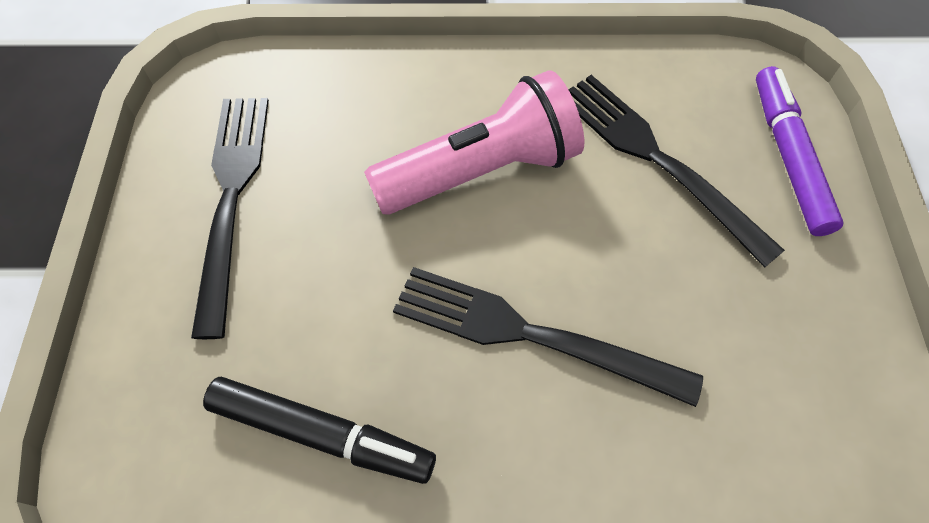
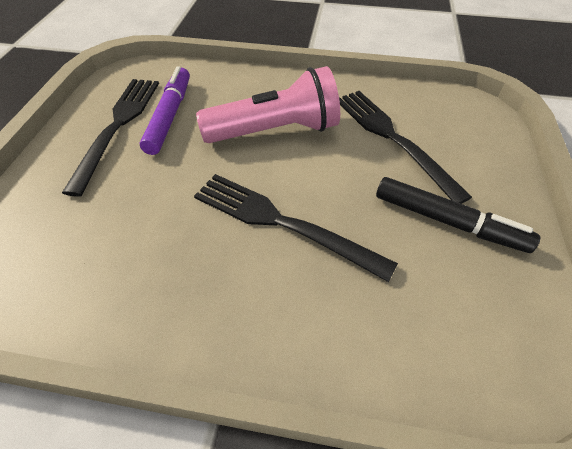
camera: 10 degrees right, 10 degrees down
(321, 434) = (122, 260): black marker -> black marker (448, 222)
(788, 157) = (483, 147): purple marker -> purple marker (170, 116)

